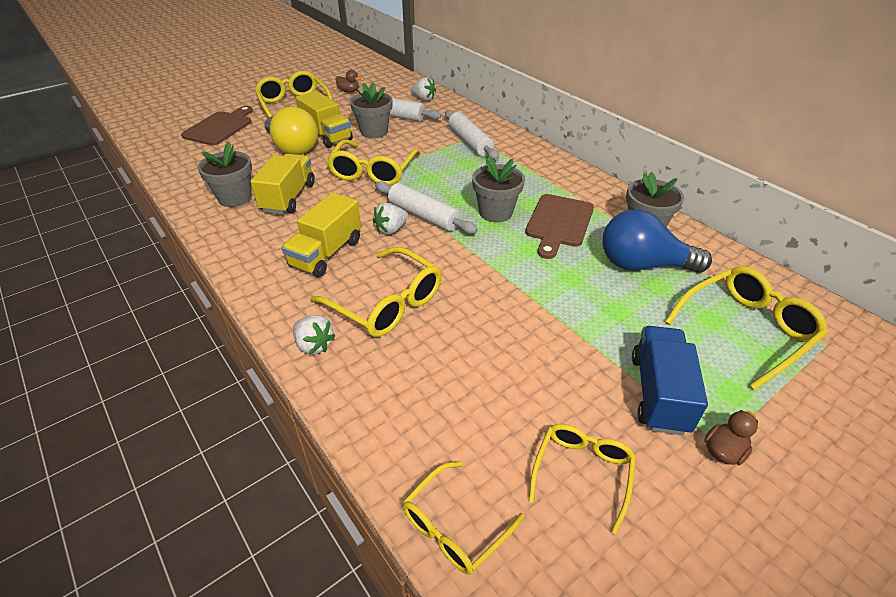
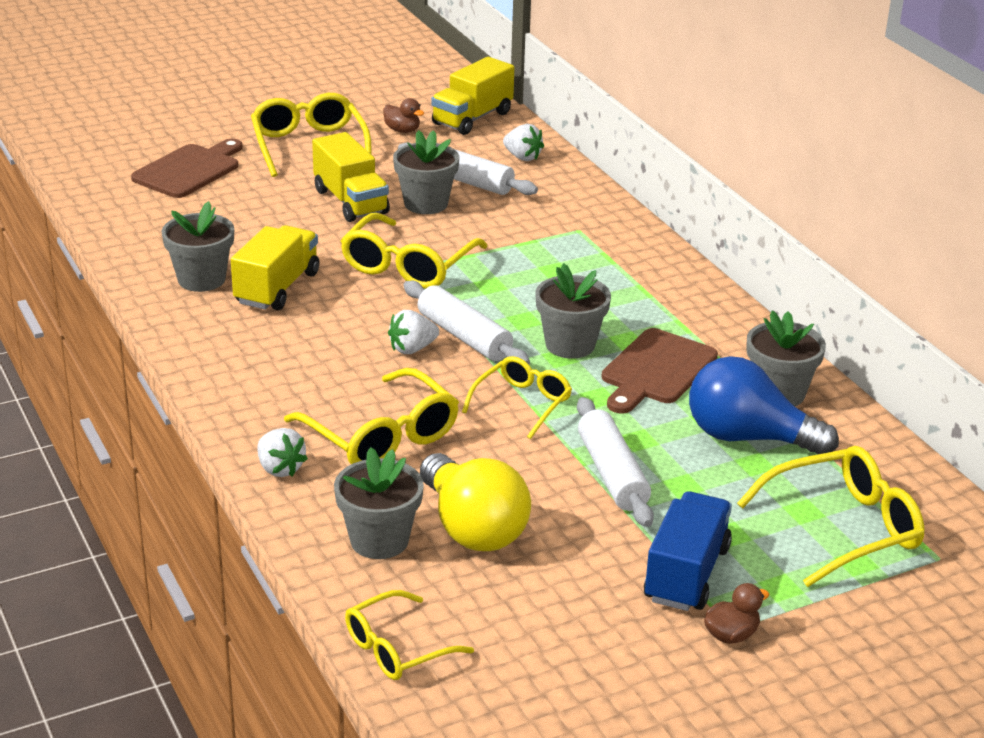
camera: 10 degrees right, 10 degrees down
(293, 148) = (295, 215): yellow light bulb -> yellow light bulb (472, 528)
(326, 253) = (316, 367): yellow truck -> yellow truck (472, 118)
(409, 403) = (379, 540): none -> grey flower pot
(470, 142) = (572, 238): white rolling pin -> white rolling pin (612, 474)
(582, 472) = (555, 628): yellow glasses -> yellow glasses (522, 403)

